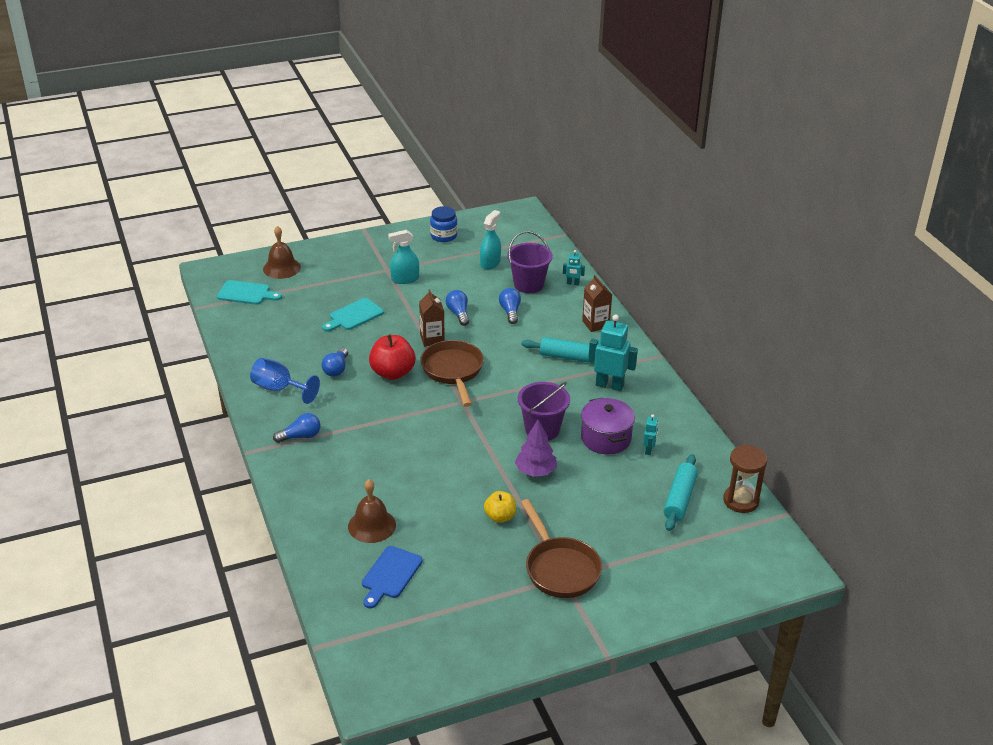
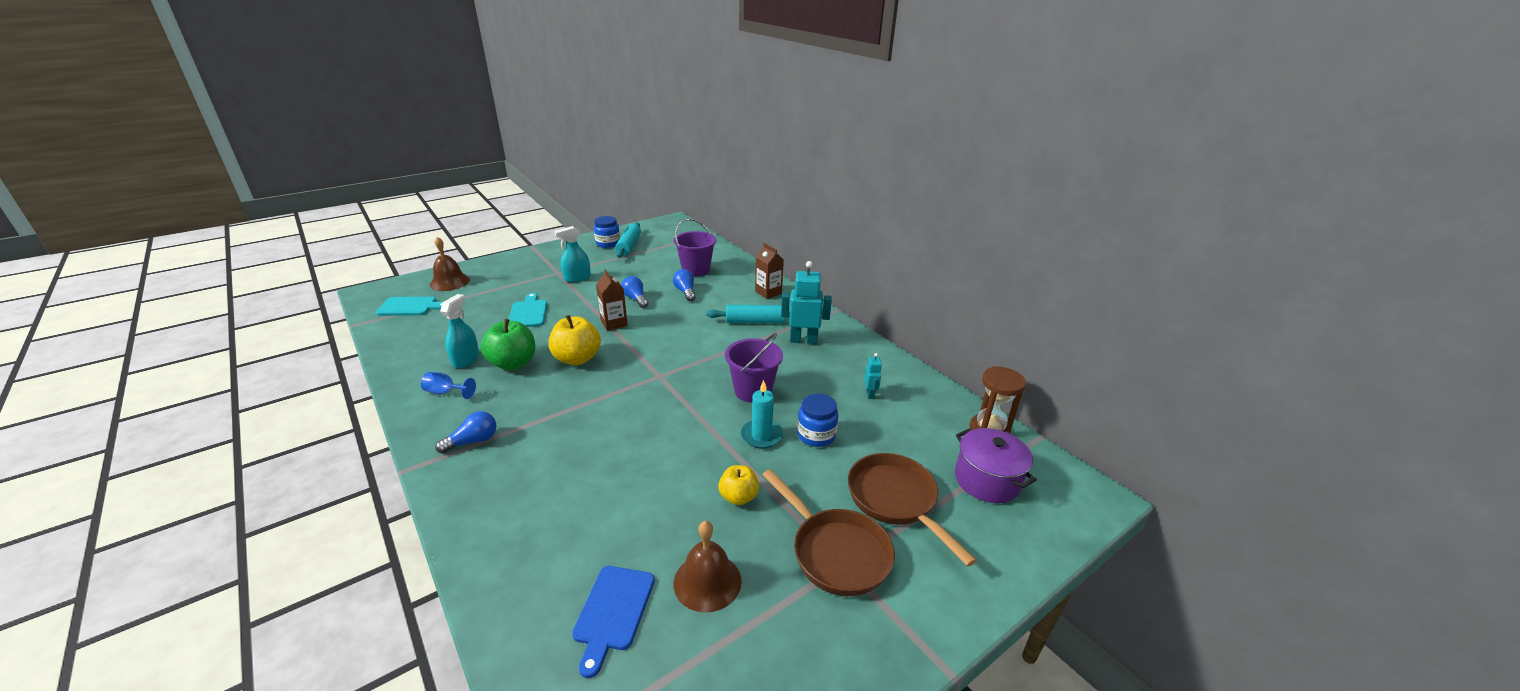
camera: 15 degrees left, 5 degrees down
(279, 389) = (446, 392): blue goblet -> blue goblet, size x0.63
(336, 369) = (513, 363): blue light bulb -> green apple
(354, 315) = (528, 313): turquoise cutting board -> turquoise cutting board turned 135 degrees clockwise
(372, 525) = (576, 541): brown bell -> brown bell (707, 581)
(392, 373) = (577, 359): red apple -> yellow apple
(453, 371) = (642, 349): brown pan -> brown pan (895, 501)
(490, 263) = (655, 258): turquoise spray bottle -> turquoise spray bottle (466, 359)
(535, 471) = (761, 436): purple tree -> turquoise candle
(573, 283) = (735, 265): turquoise robot -> none
(583, 479) = (816, 435): none -> blue jar
(606, 438) = (822, 389): purple pot -> purple pot (987, 480)
(679, 499) = (927, 439): turquoise rolling pin -> turquoise rolling pin (629, 246)

